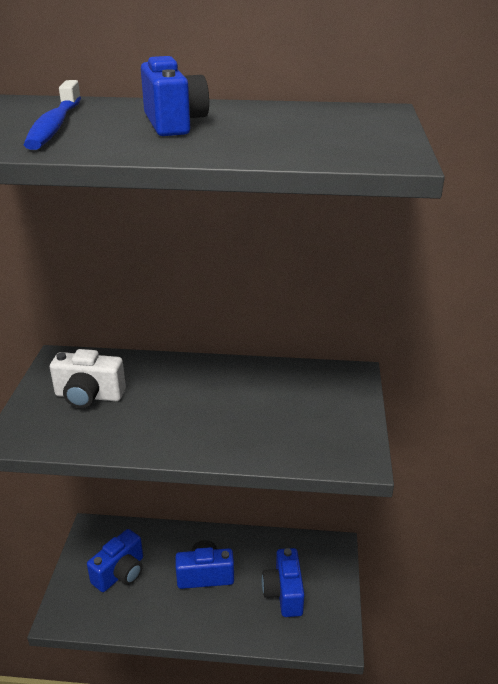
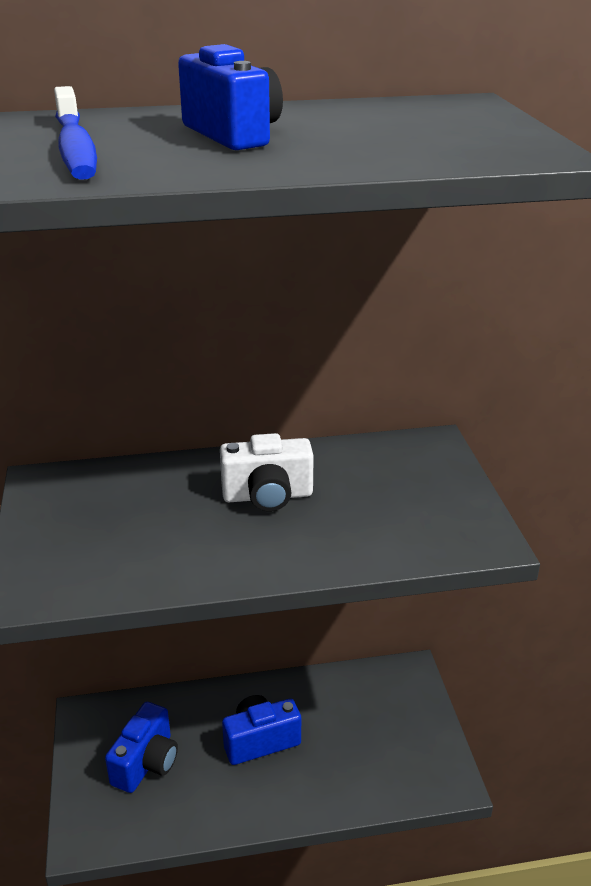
camera: 15 degrees left, 0 degrees up
(89, 396) = (107, 522): white camera -> white camera (267, 496)
(284, 593) = (367, 740): blue camera -> none

